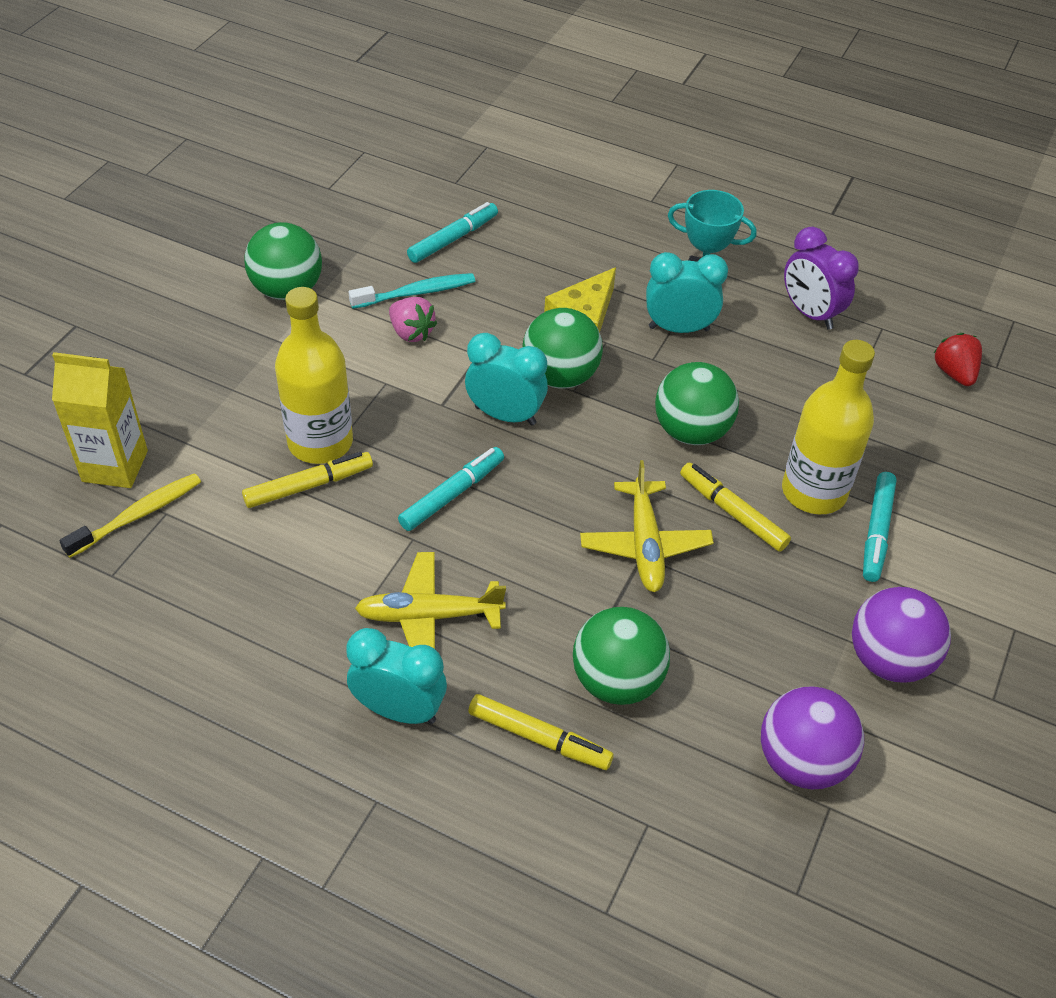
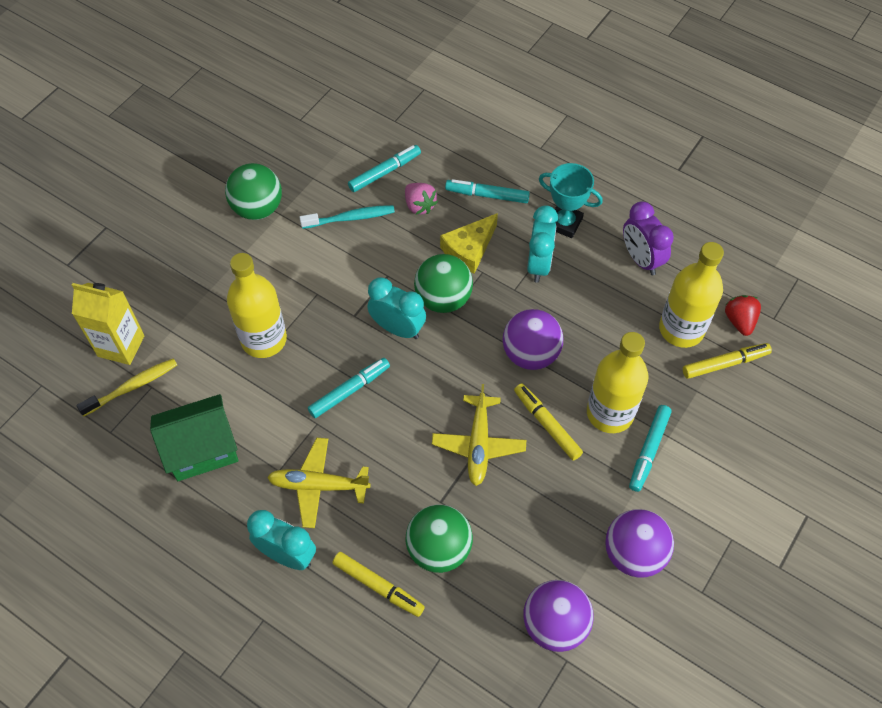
camera: 10 degrees right, 10 degrees up
(251, 585) = (202, 449): none -> green house
(308, 486) = (251, 374): yellow marker -> yellow marker (725, 364)
(411, 333) = (341, 252): pink strawberry -> pink strawberry (419, 206)
(594, 256) = (487, 195): none -> turquoise marker
(679, 328) = (538, 265): turquoise clock -> turquoise clock turned 90 degrees clockwise
(691, 431) = (530, 354): green ball -> purple ball
(882, 388) = (681, 329): none -> yellow bottle

